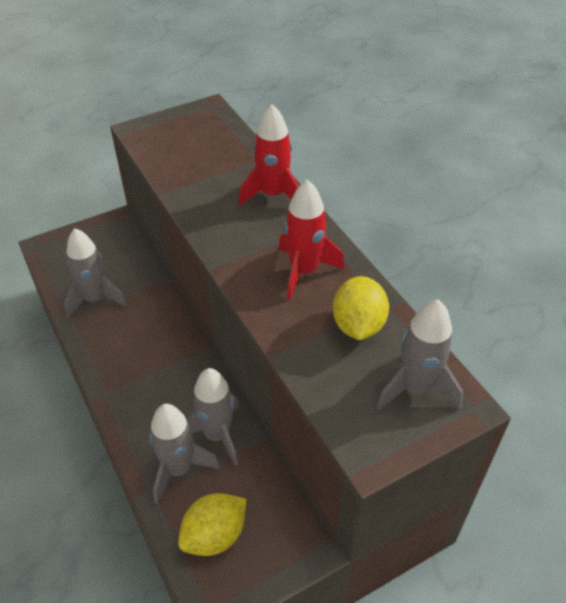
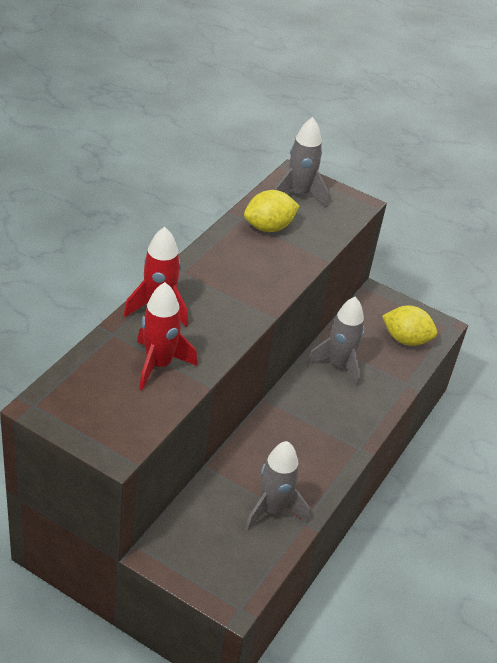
camera: 125 degrees left, 5 degrees down
(179, 469) = (380, 375): grey rocket -> none
(304, 271) = (238, 265): red rocket -> red rocket (159, 364)

